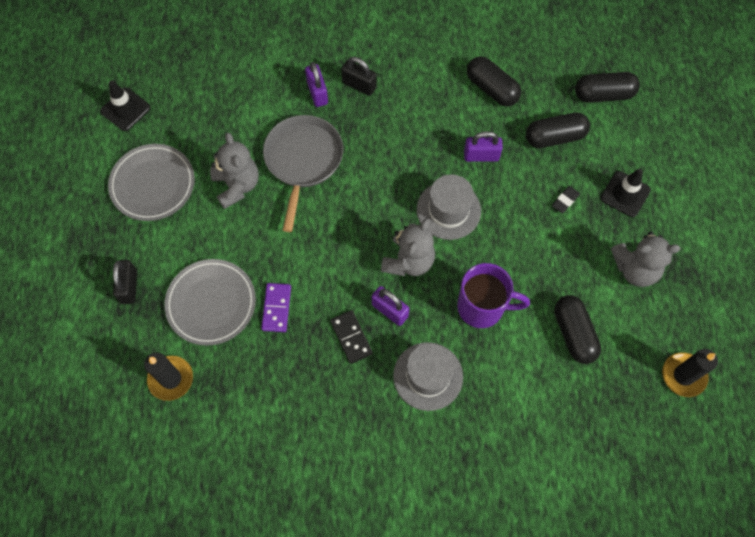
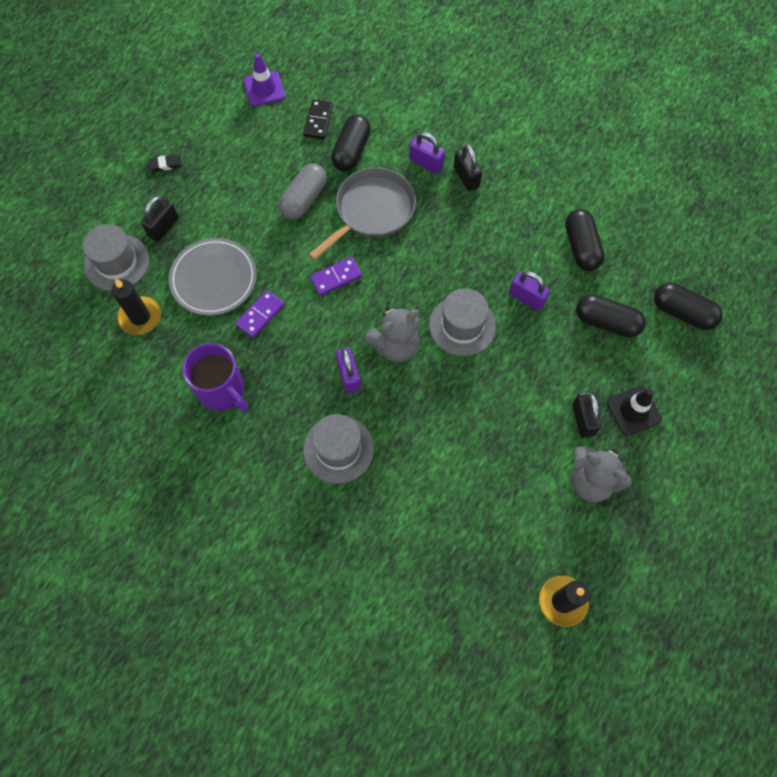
camera: 35 degrees right, 0 degrees up
(110, 345) = (117, 262): none -> grey hat
(125, 109) = (264, 89): black traffic cone -> purple traffic cone
(152, 184) = (240, 159): grey plate -> none
(237, 185) = (304, 199): grey teddy bear -> grey capsule
(316, 235) = (336, 277): none -> purple domino
(317, 93) = (426, 163): purple padlock -> purple padlock turned 75 degrees counterclockwise
(351, 337) = (300, 376): black domino -> black domino (318, 121)
(482, 307) = (428, 423): purple mug -> purple mug (222, 391)
(565, 200) = (572, 382): black eraser -> black eraser (165, 164)
(573, 333) = (490, 498): black capsule -> black capsule (351, 151)
(594, 225) = (583, 419): none -> black padlock

